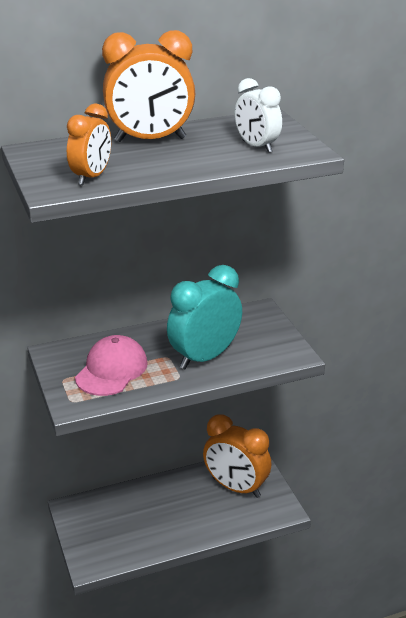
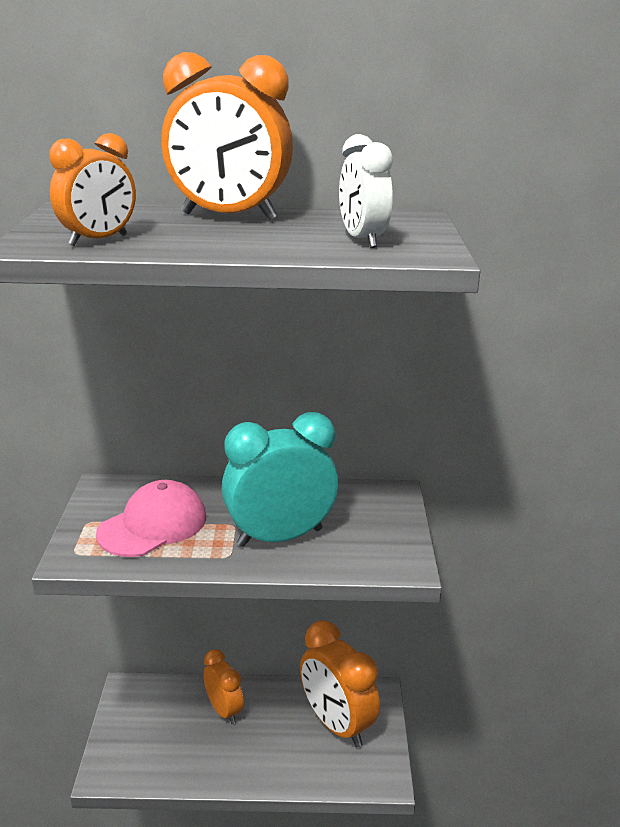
camera: 20 degrees right, 5 degrees down
(152, 501) = (224, 710): none -> orange clock

